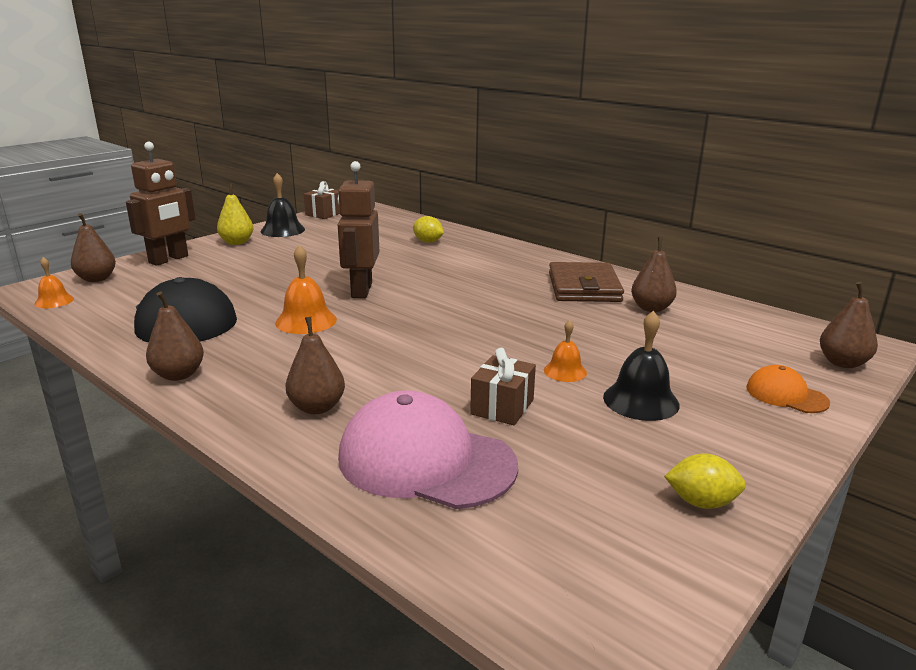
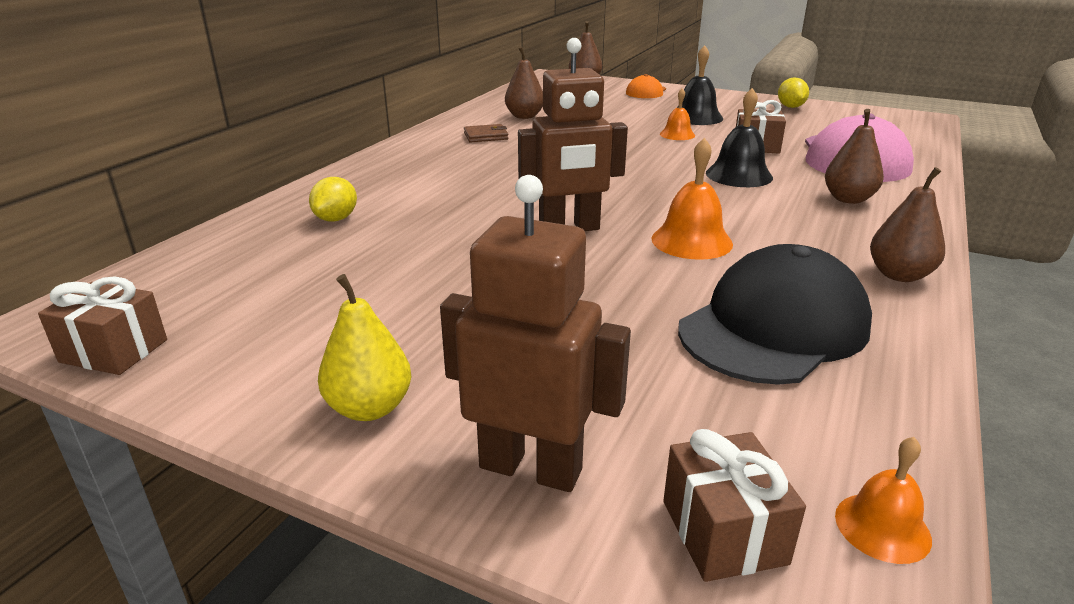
camera: 105 degrees left, 5 degrees up
(97, 279) = (723, 532): brown pear -> brown gift
(282, 230) = (261, 372): black bell -> black bell (739, 175)
(584, 287) = (486, 136): brown wallet -> brown wallet, size x0.49

